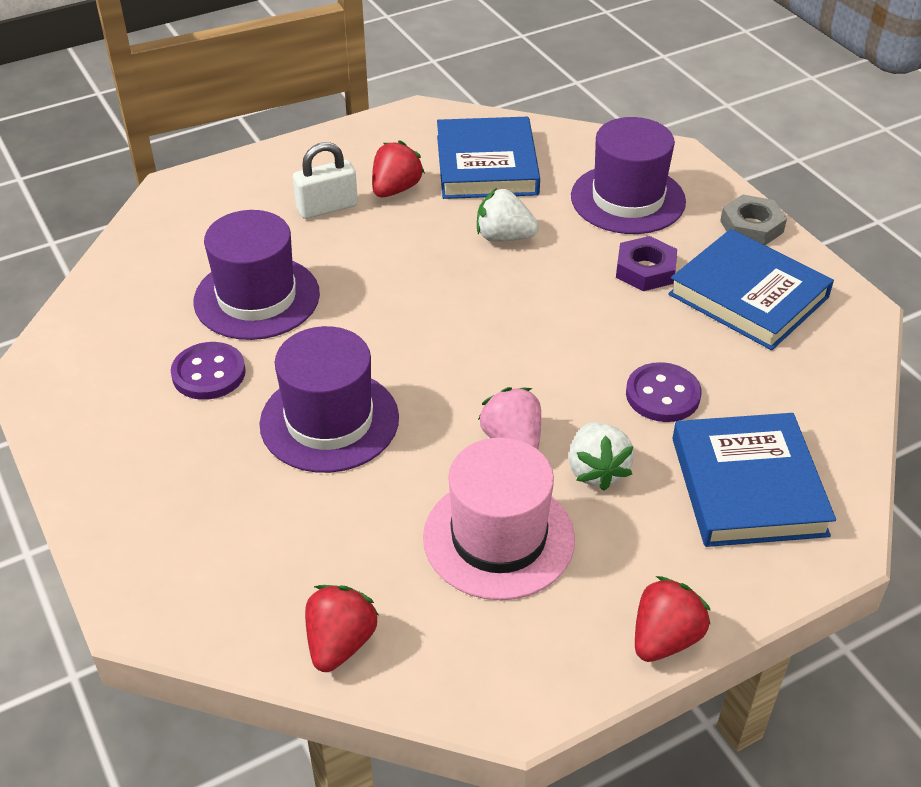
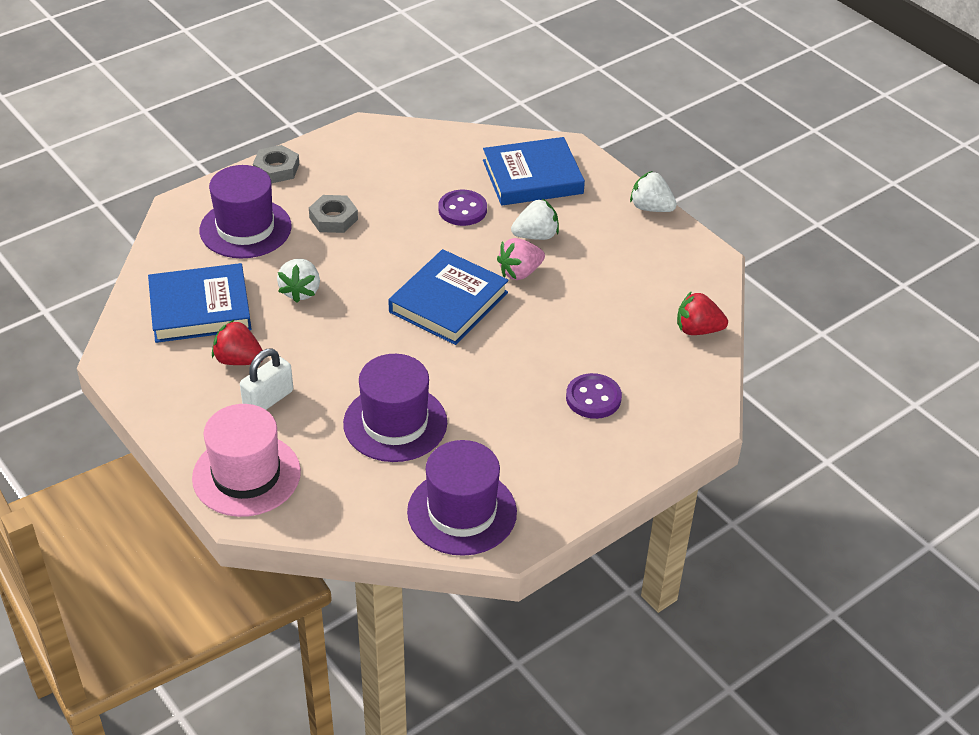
camera: 100 degrees left, 0 degrees up
(209, 373) = (488, 434): purple button -> purple button (593, 398)
(327, 207) = (268, 399): white padlock -> white padlock turned 75 degrees clockwise
(329, 421) = (522, 360): purple hat -> purple hat (462, 512)
(498, 538) = (601, 273): pink hat -> pink hat (246, 475)
(645, 270) = (333, 218): purple nut -> grey nut
(665, 638) = (651, 208): red strawberry -> white strawberry
(748, 295) = (356, 172): blue book -> blue book (448, 302)

